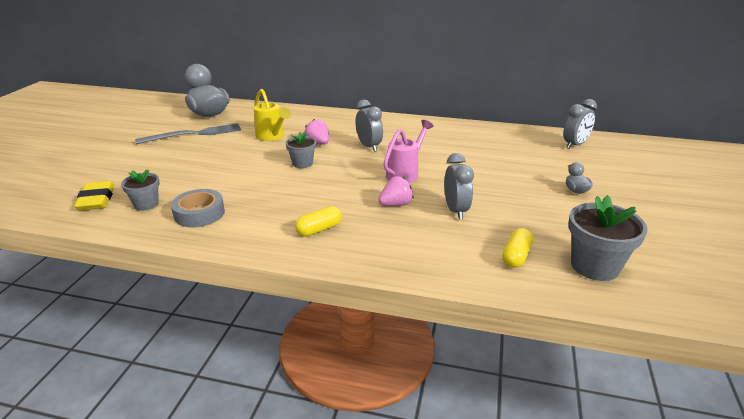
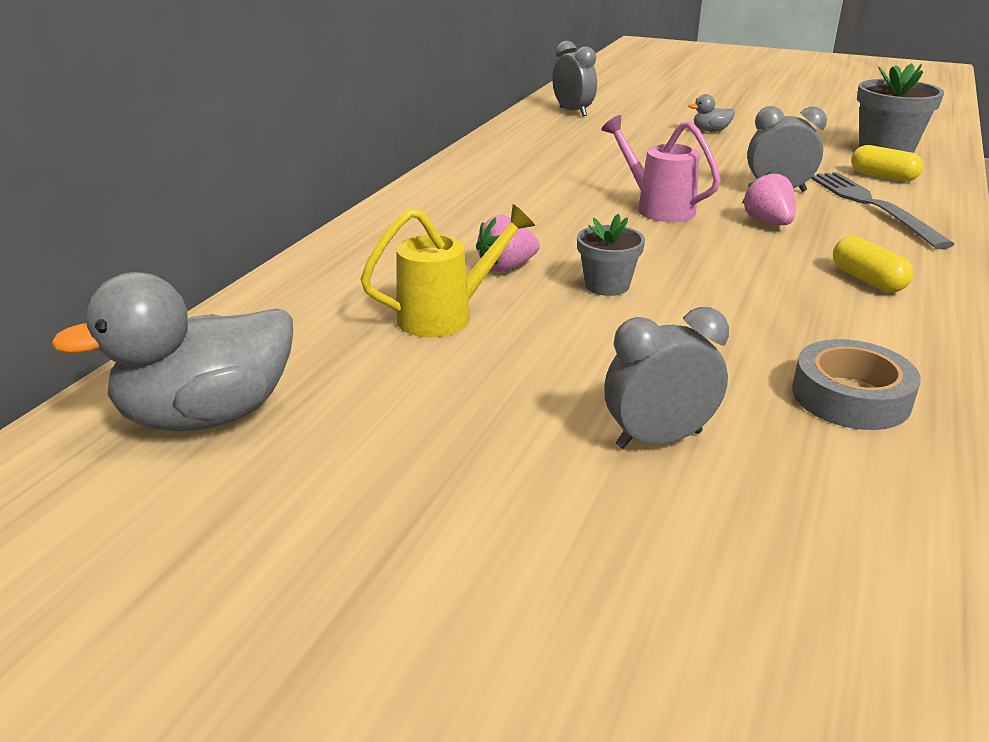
camera: 80 degrees left, 0 degrees up
(97, 200) = (824, 579): yellow eraser -> none
(146, 204) = (828, 478): grey flower pot -> none
(194, 134) = (371, 434): grey fork -> grey fork (871, 206)
(369, 146) = (539, 225): grey clock -> grey clock (658, 439)

